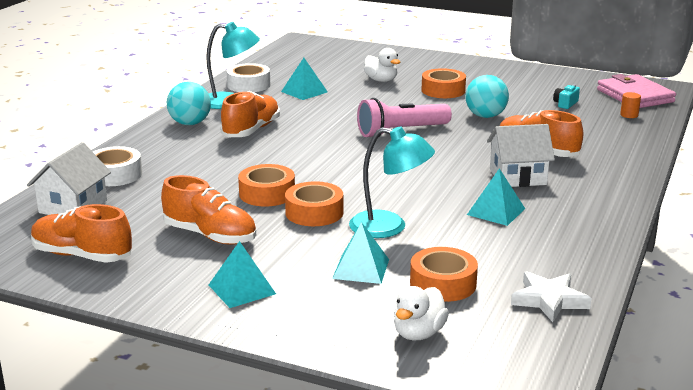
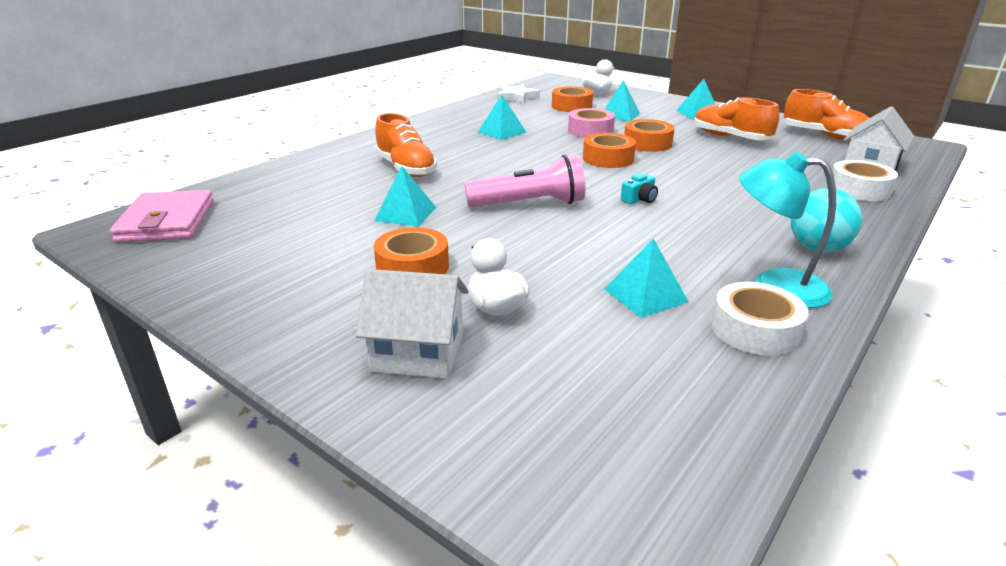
camera: 165 degrees left, 5 degrees up
(251, 130) = (722, 227): orange shoe -> none
(267, 194) = (689, 159): orange tape -> orange tape (608, 158)
(389, 227) = (590, 131): turquoise lamp -> pink tape
(485, 116) = (406, 214): turquoise ball -> turquoise pyramid
(517, 177) = (455, 151): white house -> white house (418, 352)
(565, 104) = (279, 220): turquoise camera -> turquoise camera (639, 199)
(629, 115) = (237, 195): orange cylinder -> none

